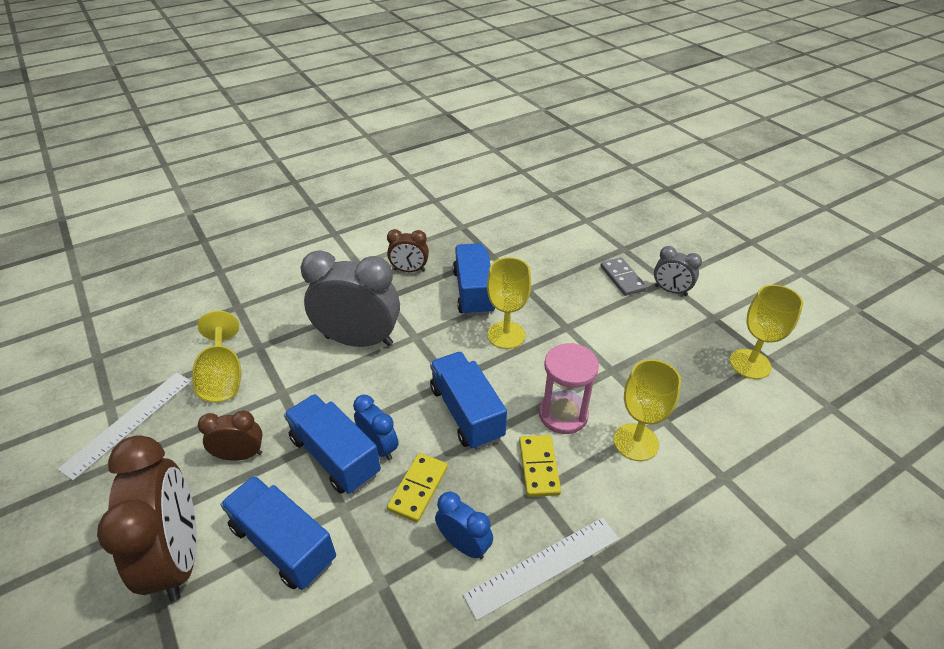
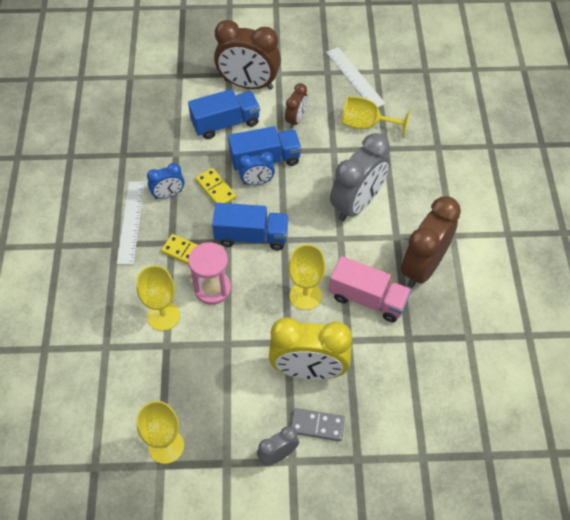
camera: 120 degrees right, 15 degrees up
(409, 270) = (422, 267): brown clock -> brown clock, size x1.96
(473, 292) = (368, 299): blue truck -> pink truck
(580, 302) = (309, 370): none -> yellow clock

